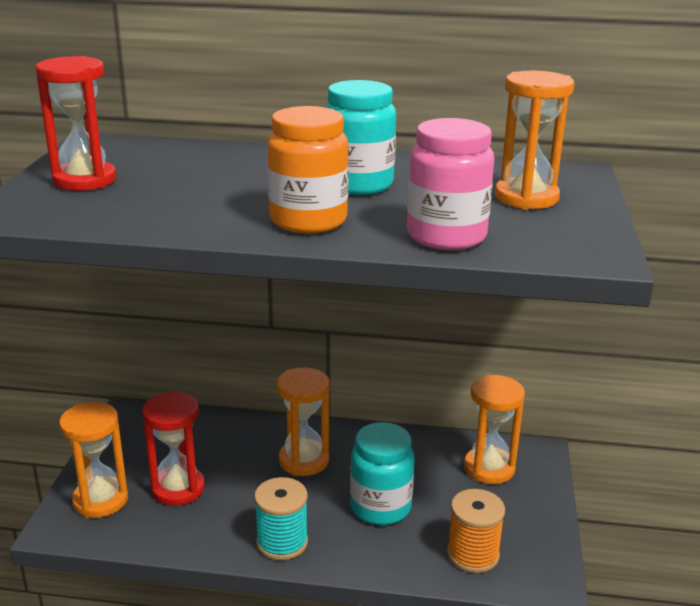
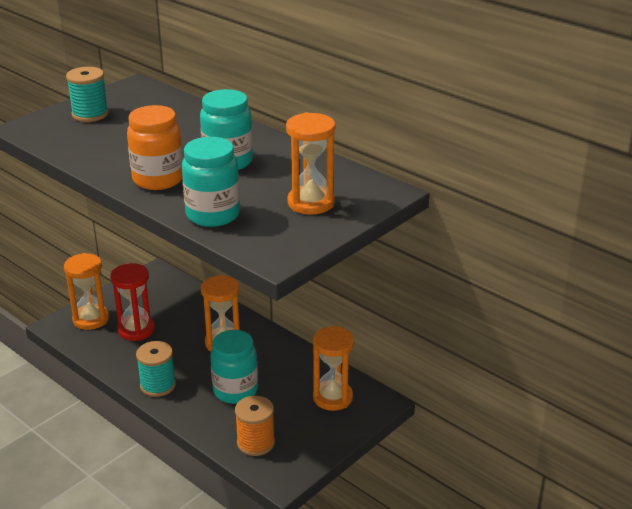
camera: 35 degrees right, 5 degrees up
(84, 180) = (90, 114): red hourglass -> turquoise spool
(446, 236) = (213, 215): pink jar -> turquoise jar

